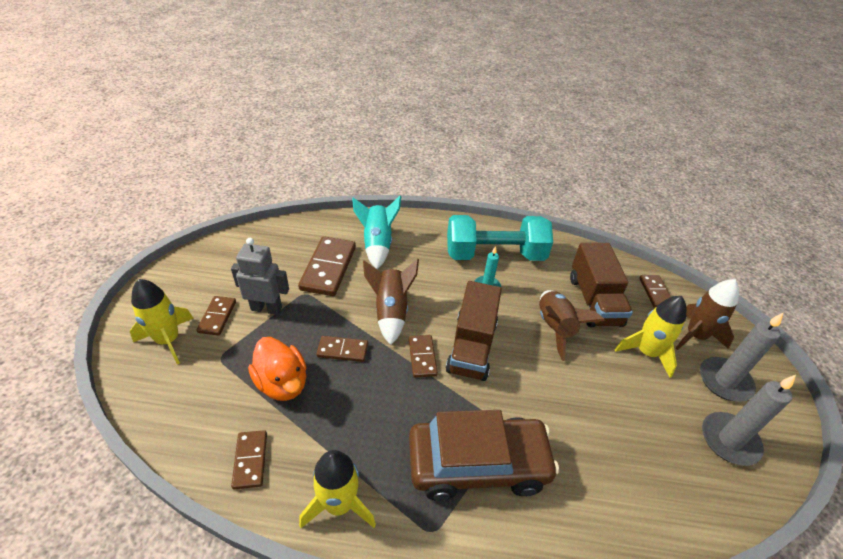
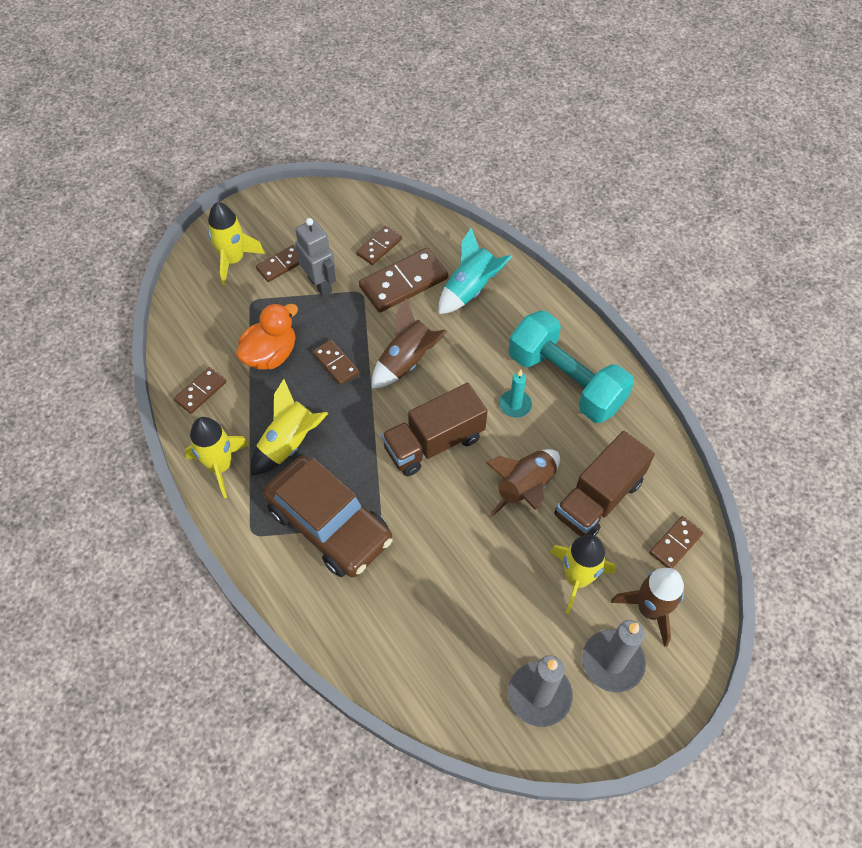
camera: 50 degrees right, 15 degrees up
(282, 383) = (271, 354): orange duck -> orange duck turned 150 degrees counterclockwise
(375, 433) = (289, 443): none -> yellow rocket
(422, 357) = (385, 418): brown domino -> brown domino (379, 247)

